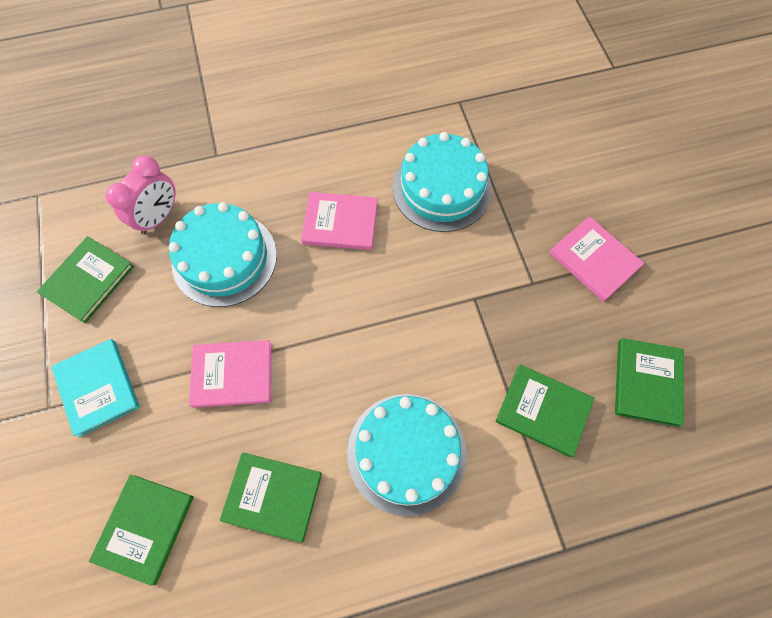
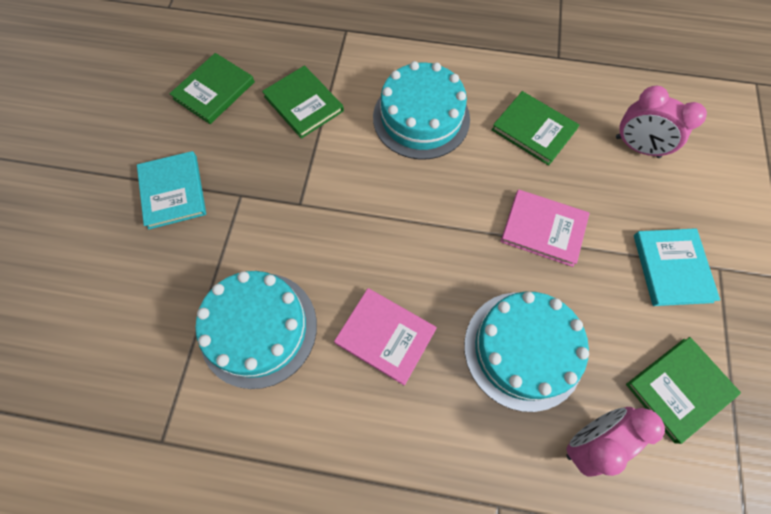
camera: 155 degrees left, 0 degrees up
(145, 528) = (637, 147): green book -> pink clock
(594, 260) = (173, 191): pink book -> turquoise book

